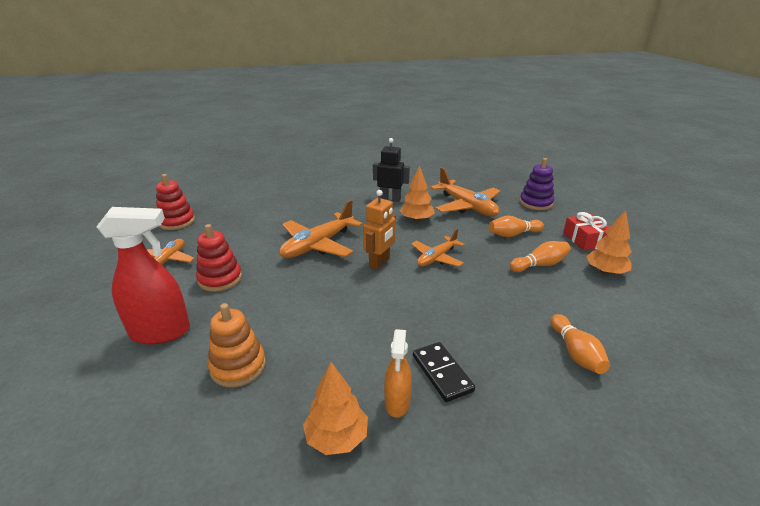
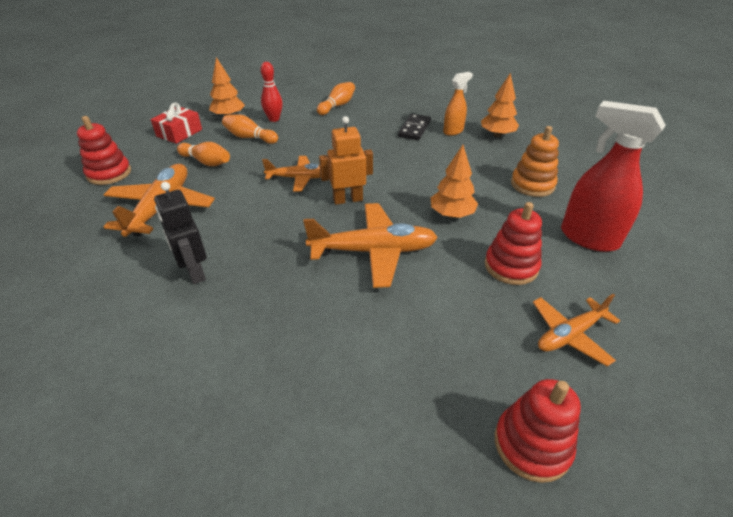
camera: 135 degrees left, 10 degrees up
(416, 220) = (236, 222): orange tree -> orange tree (452, 214)
(536, 203) = (109, 173): purple stacking toy -> red stacking toy
(573, 292) = (274, 119): none -> red bowling pin

